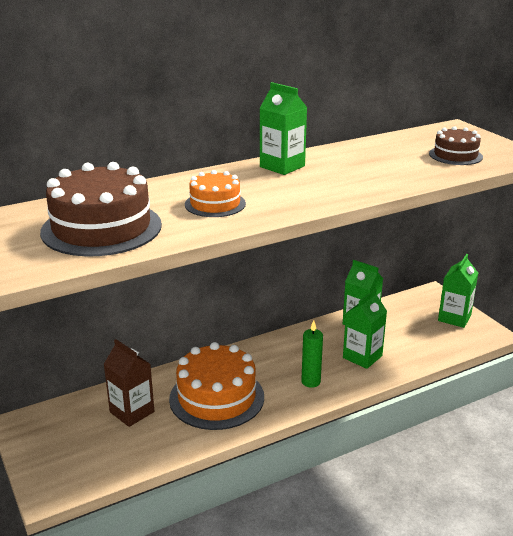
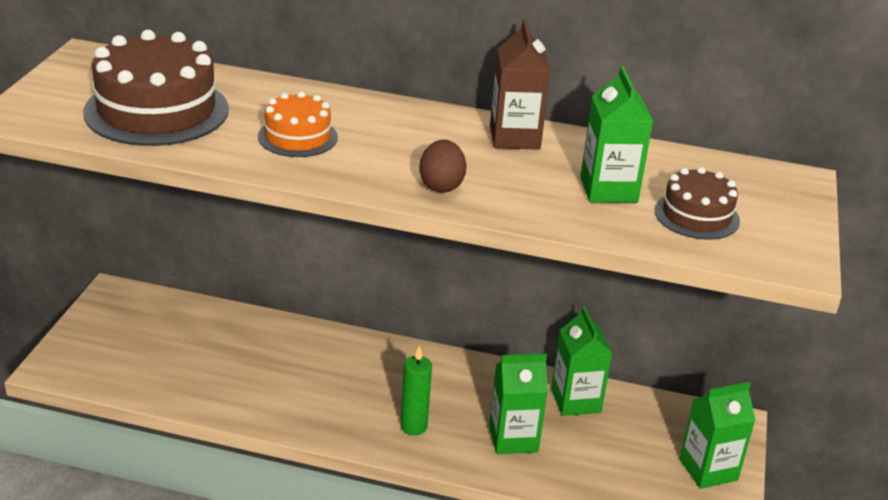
camera: 40 degrees right, 5 degrees up
(132, 412) = (208, 343): brown carton -> brown carton (514, 137)
(216, 397) = (299, 380): orange cake -> none
(282, 166) = (455, 128): green carton -> green carton (608, 190)
(334, 192) = (441, 185): none -> brown egg

